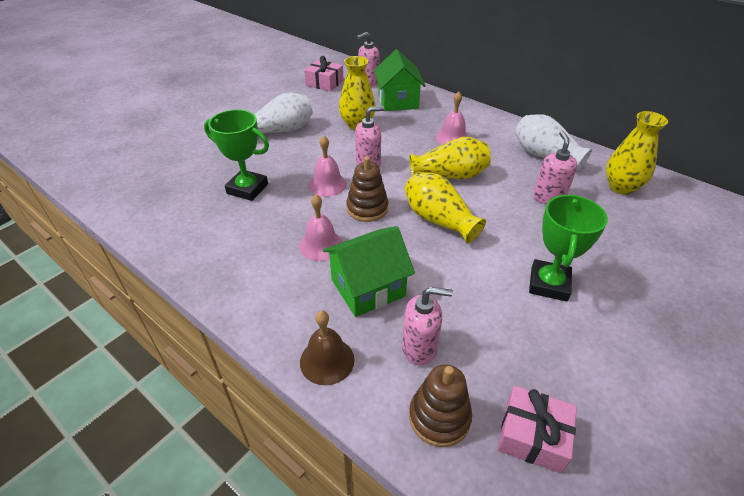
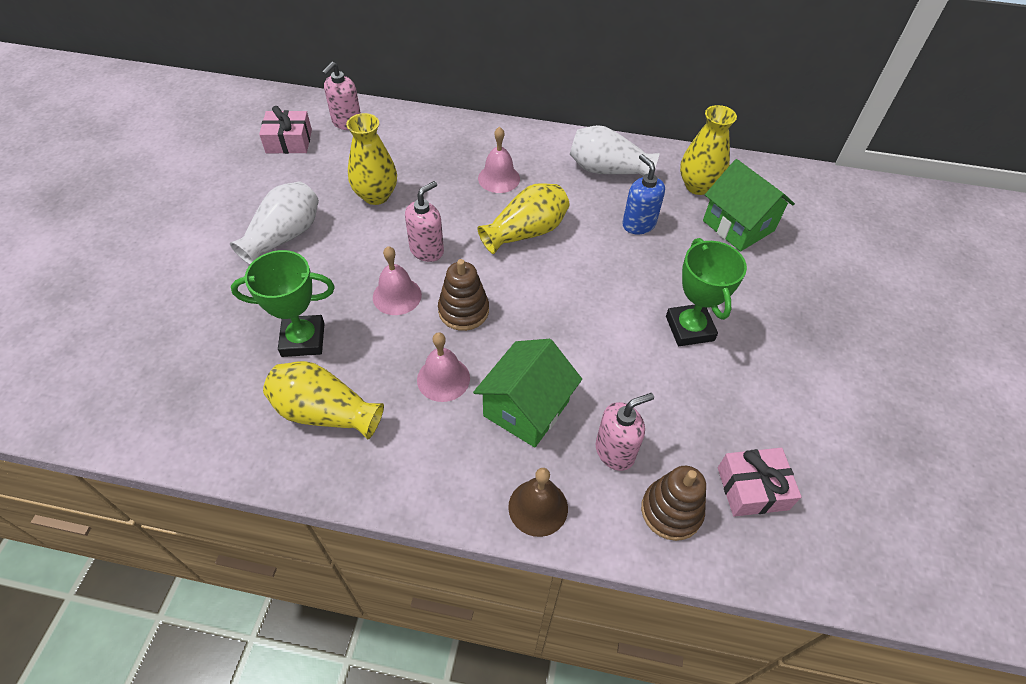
camera: 30 degrees left, 10 degrees up
(398, 101) = (403, 142): green house -> green house (738, 226)
(439, 220) = (548, 295): yellow vase -> yellow vase (325, 412)
(548, 197) = (638, 224): pink soap dispenser -> blue soap dispenser

